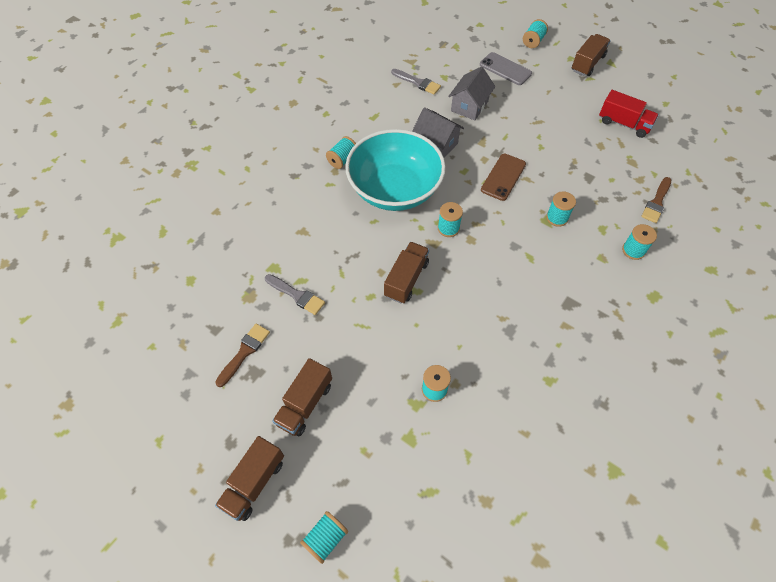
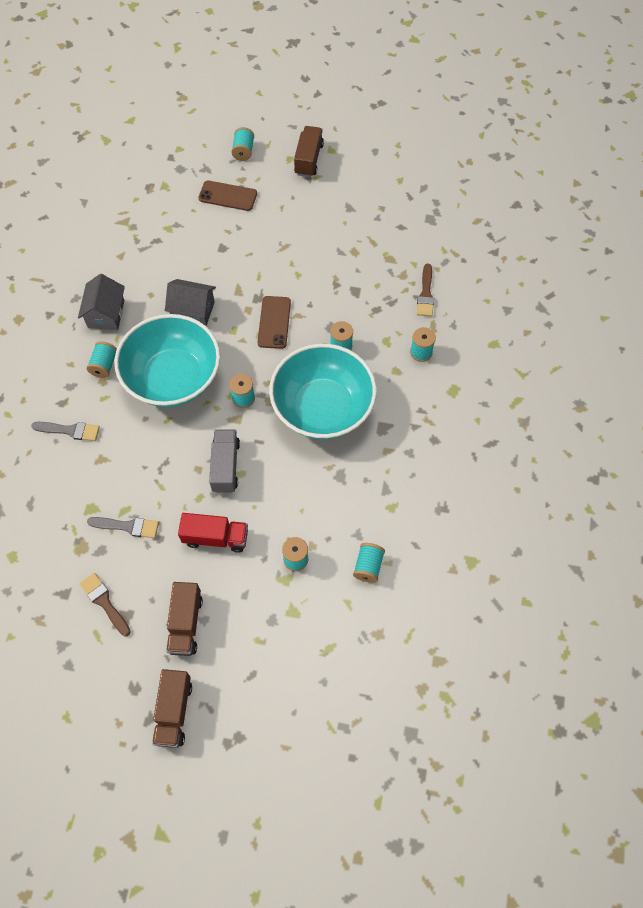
camera: 25 degrees left, 5 degrees up
(244, 352) = (104, 602): brown brush -> brown brush turned 45 degrees counterclockwise
(325, 538) = (258, 726): turquoise spool -> turquoise spool (368, 566)
(406, 279) = (225, 466): brown truck -> grey truck
(417, 82) = (142, 245): grey brush -> grey brush (70, 430)
(469, 106) = (208, 254): grey house -> grey house (106, 314)
(505, 69) = (228, 196): grey phone -> brown phone
(518, 263) = (322, 408): none -> turquoise bowl
(624, 124) = (368, 218): red truck -> red truck (215, 537)

